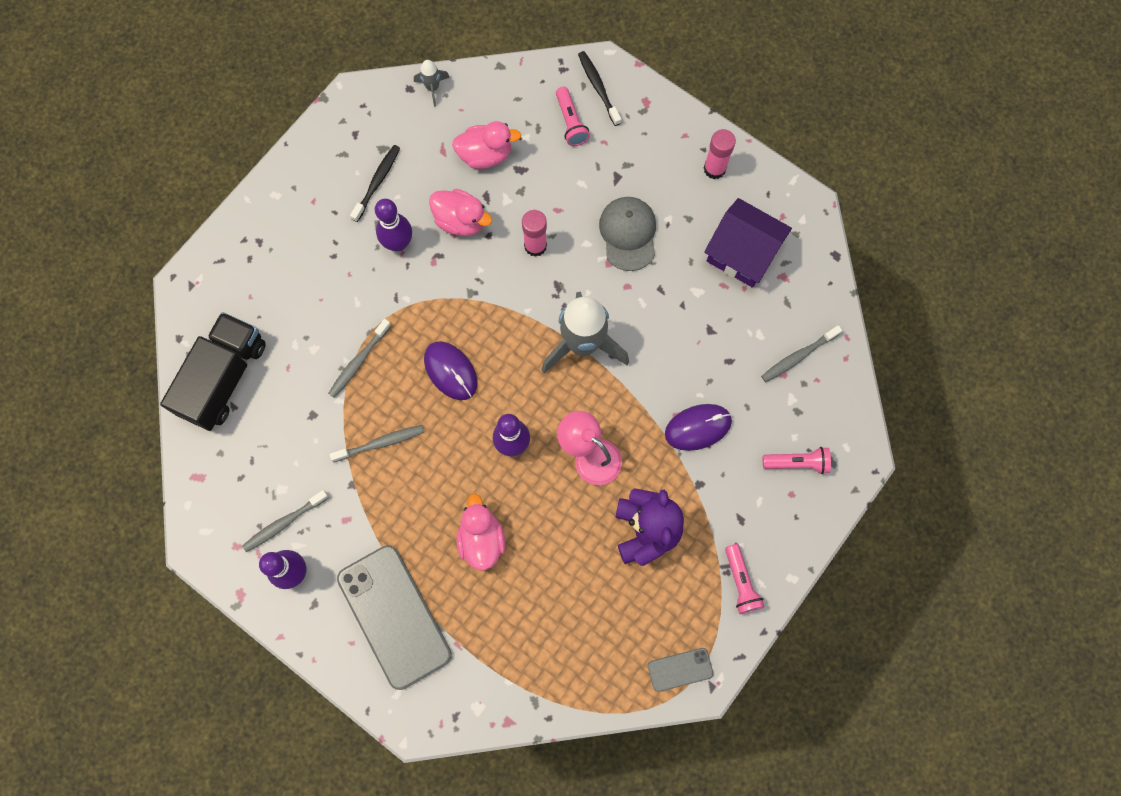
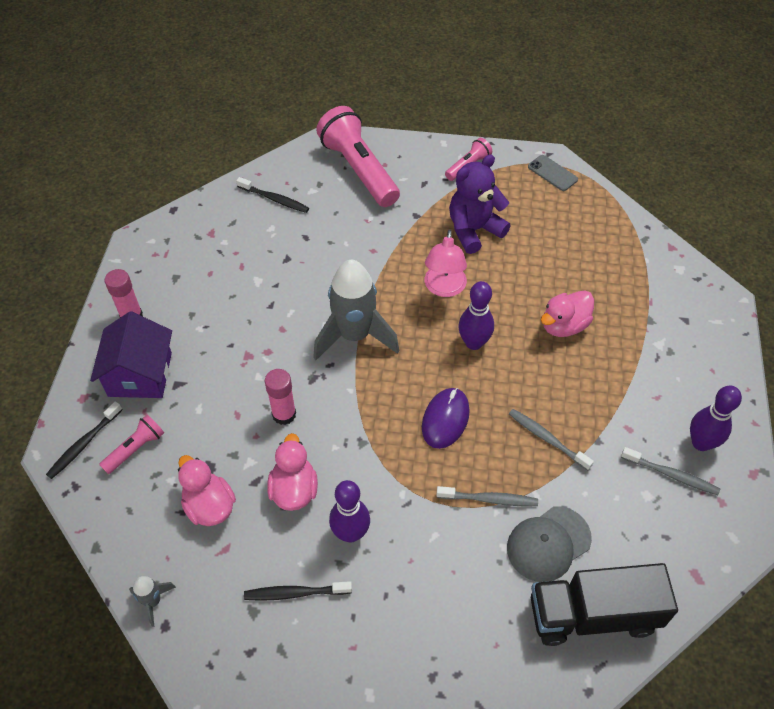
camera: 120 degrees left, 20 degrees down
(394, 616) = (668, 352): grey phone -> none
(628, 234) = (231, 350): grey cap -> grey cap (548, 544)
(698, 427) = (373, 233): purple mouse -> none
(742, 253) = (204, 266): purple house -> purple house (140, 374)
(797, 463) = (359, 170): pink flashlight -> pink flashlight, size x2.08
(798, 356) = (275, 199): grey toothbrush -> black toothbrush

